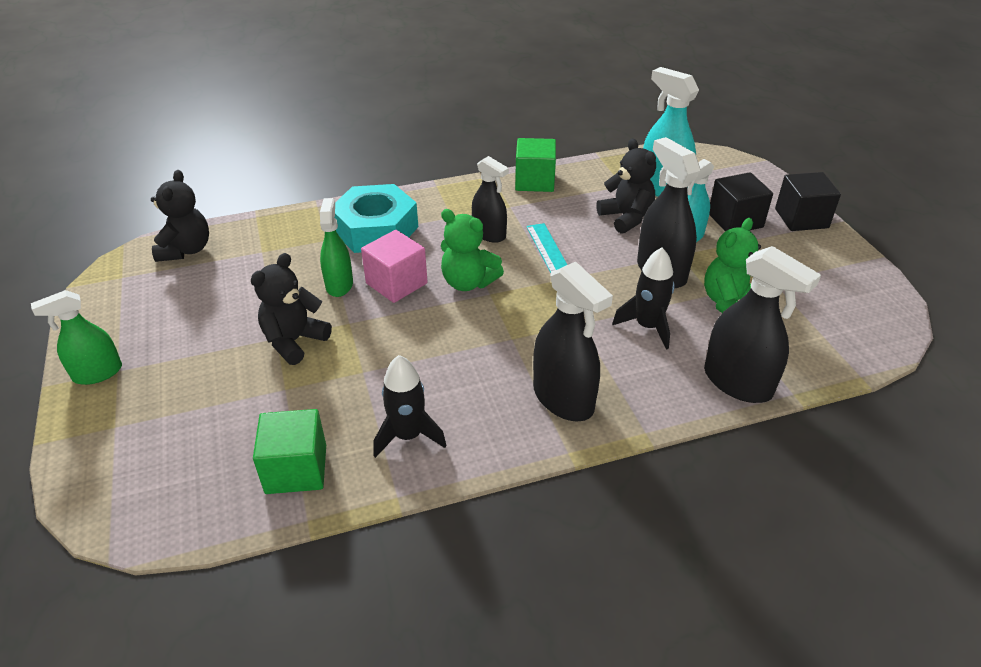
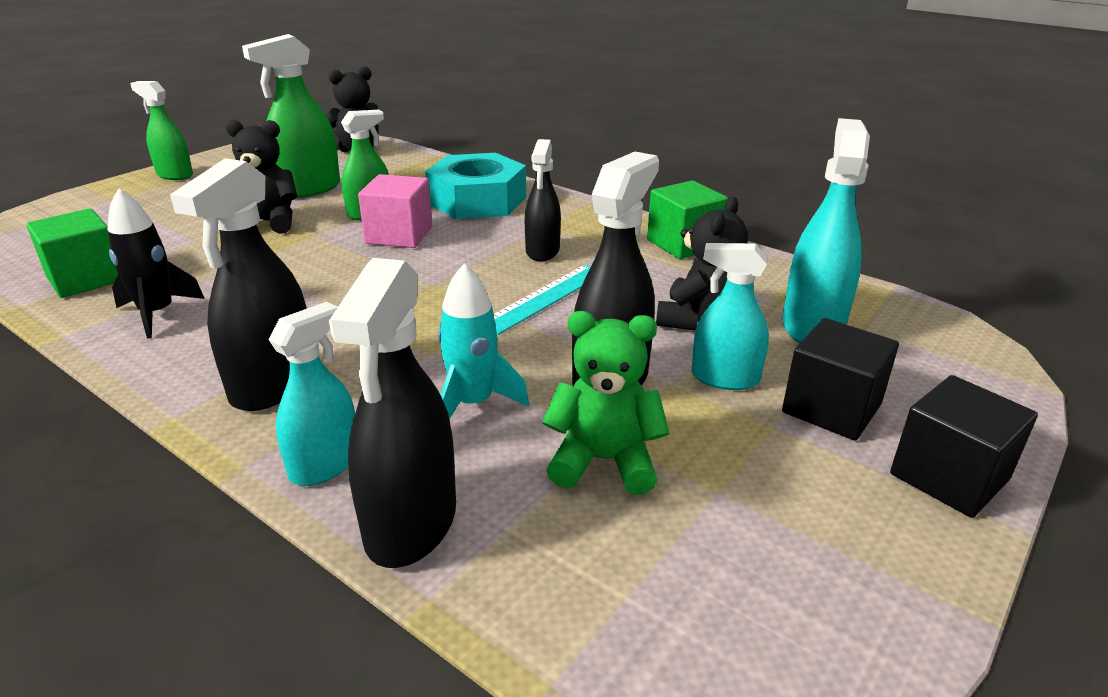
camera: 55 degrees right, 10 degrees down
(246, 302) = (307, 189): none -> green spray bottle
(468, 282) = (440, 267): green teddy bear -> none
(647, 326) = (472, 403): black rocket -> turquoise rocket
(667, 399) = (325, 464): none -> turquoise spray bottle

